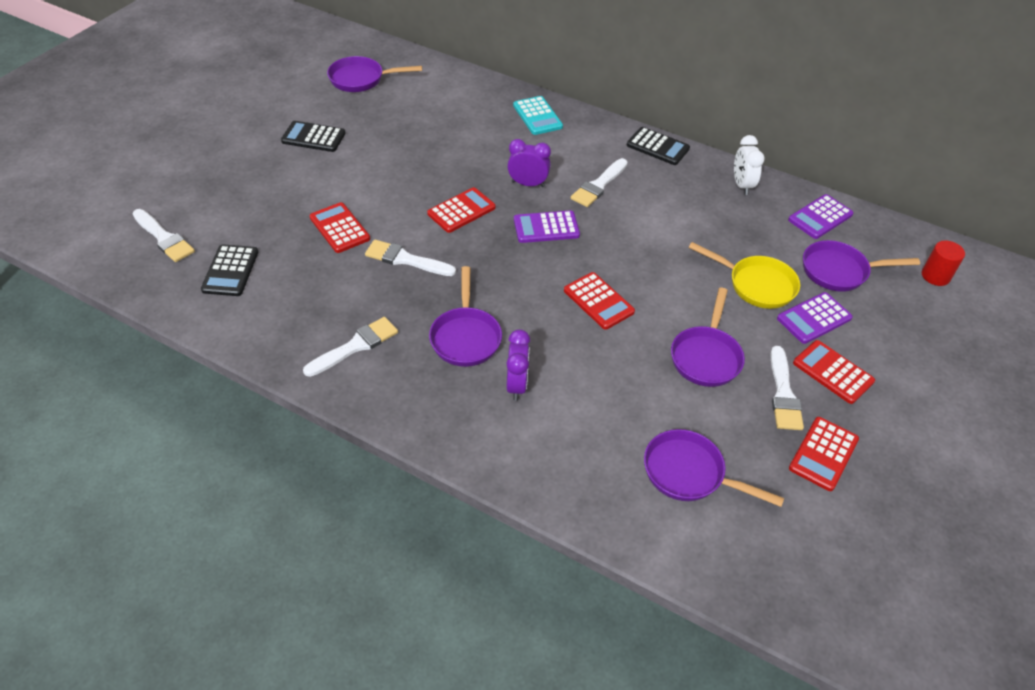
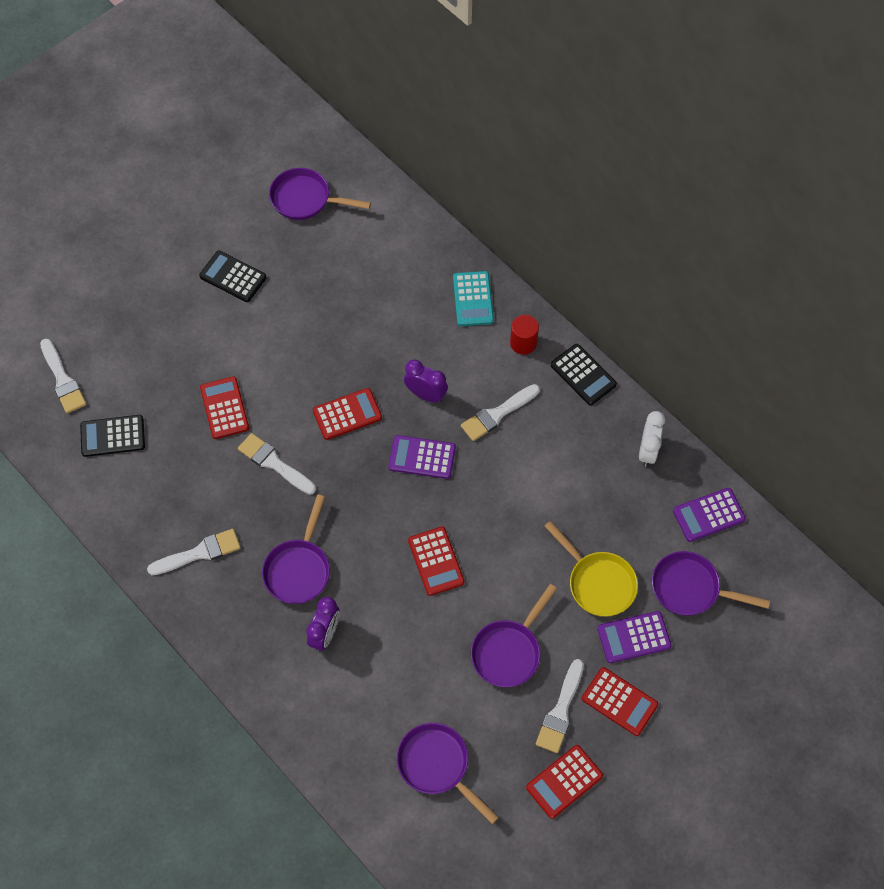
camera: 20 degrees right, 15 degrees up
(230, 271) = (113, 436): black calculator -> black calculator turned 60 degrees clockwise
(833, 372) = (619, 701): red calculator -> red calculator turned 150 degrees clockwise
(935, 276) = (787, 620): red cylinder -> red cylinder (523, 343)

